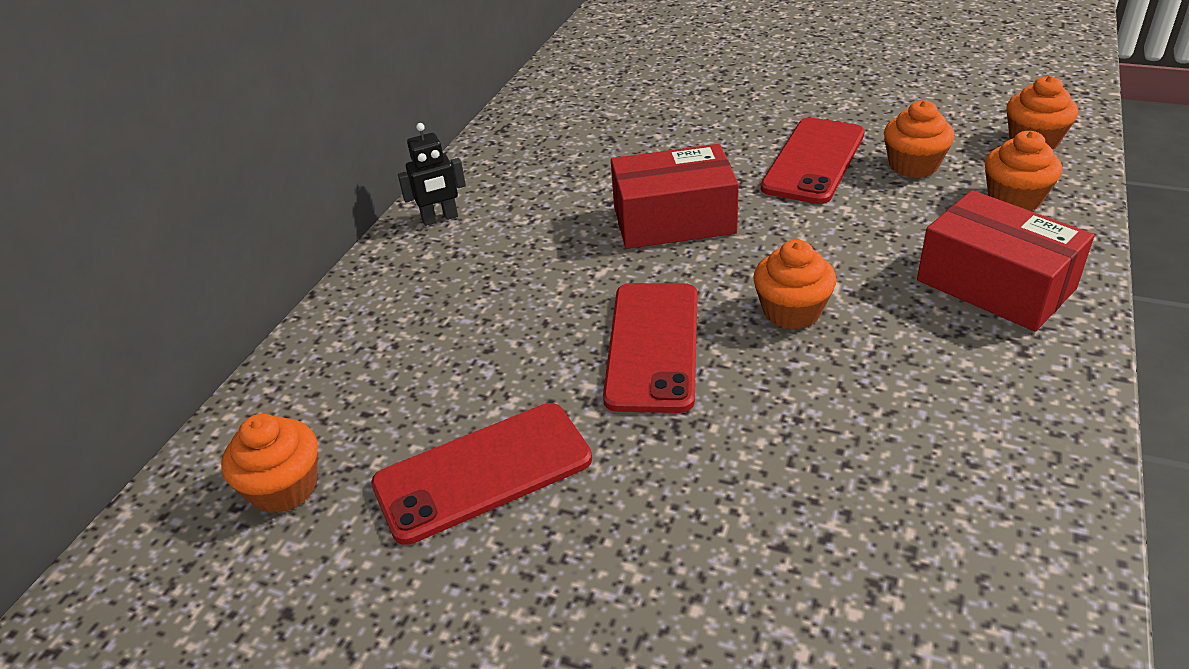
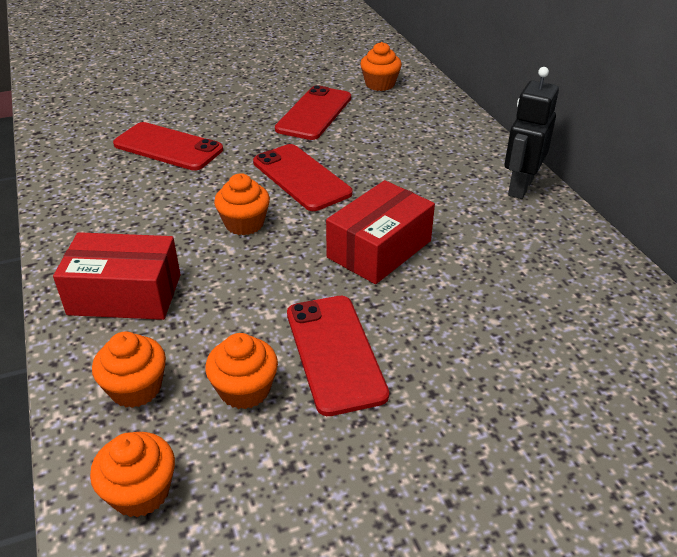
camera: 135 degrees right, 0 degrees up
(440, 219) = (520, 187): black robot -> black robot, size x1.58
(804, 525) = (168, 147): none -> red phone

